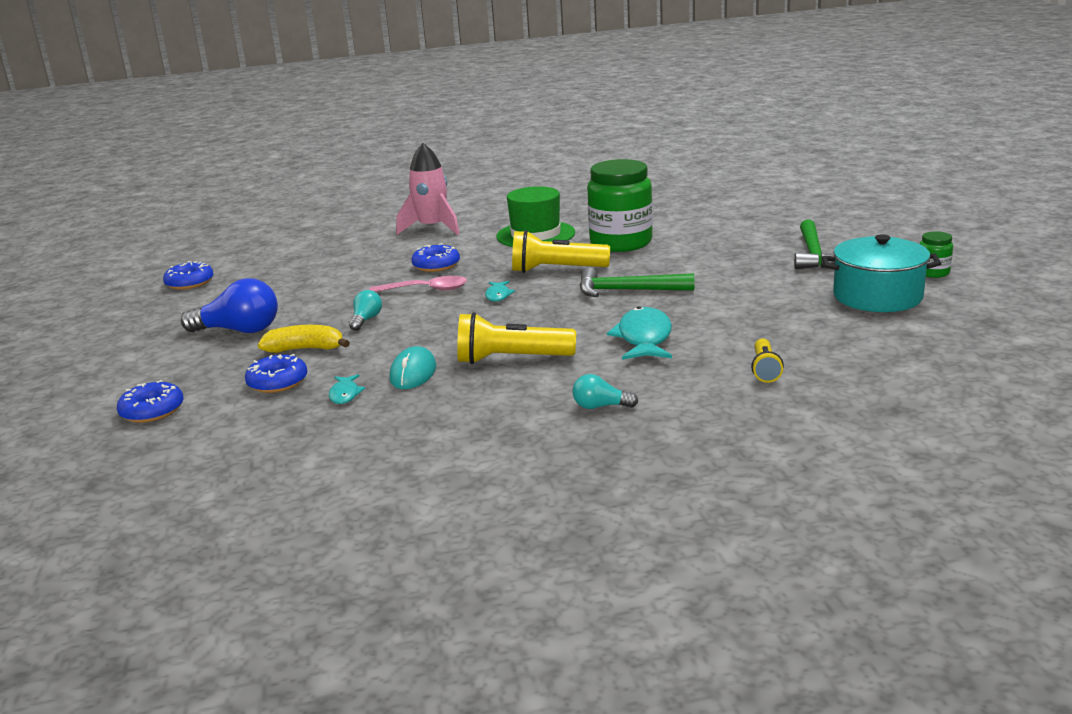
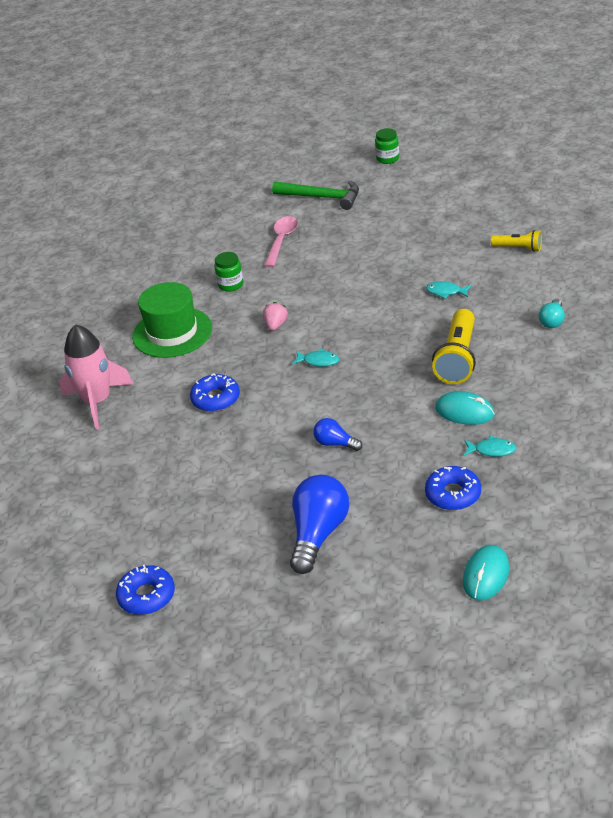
camera: 75 degrees left, 15 degrees up
(152, 411) = (486, 575): blue donut -> turquoise mouse
(305, 349) = (387, 481): yellow banana -> none
(366, 320) = (335, 443): turquoise light bulb -> blue light bulb
(426, 290) = (279, 405): pink spoon -> pink spoon (282, 241)
(556, 270) = (276, 325): yellow flashlight -> pink strawberry
(621, 243) = (230, 285): green jar -> green jar, size x0.44
(627, 291) = (347, 291): green hammer -> none
(644, 338) = (445, 292): turquoise fish -> turquoise fish, size x0.51
(877, 296) = (418, 187): turquoise pot -> none

